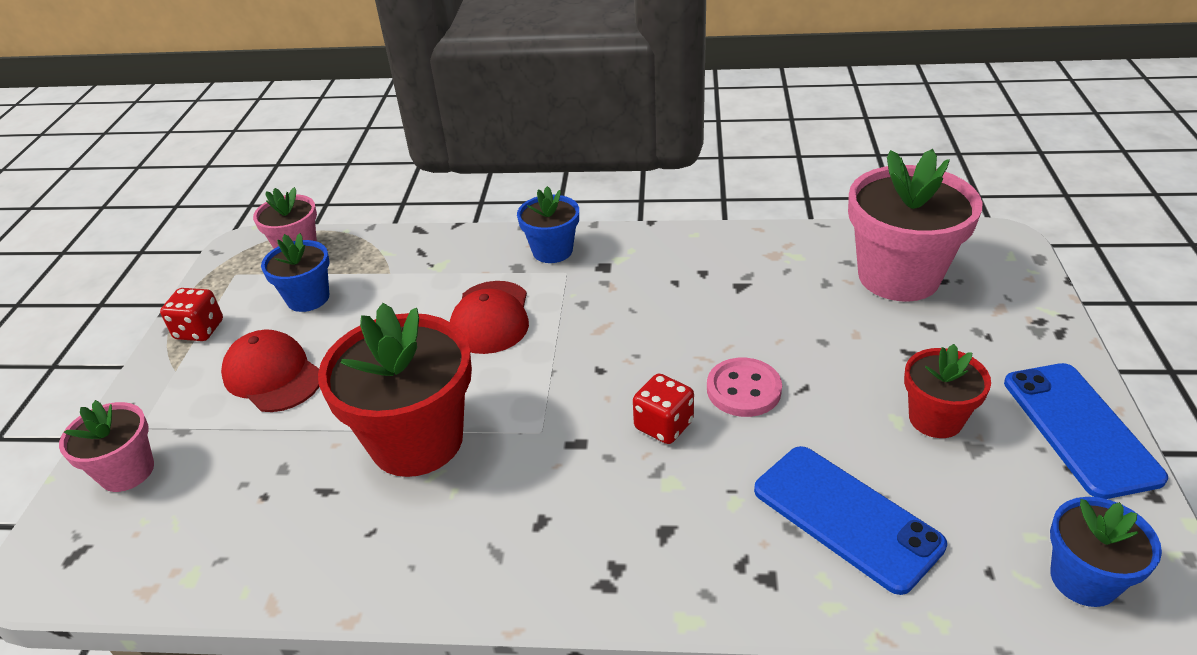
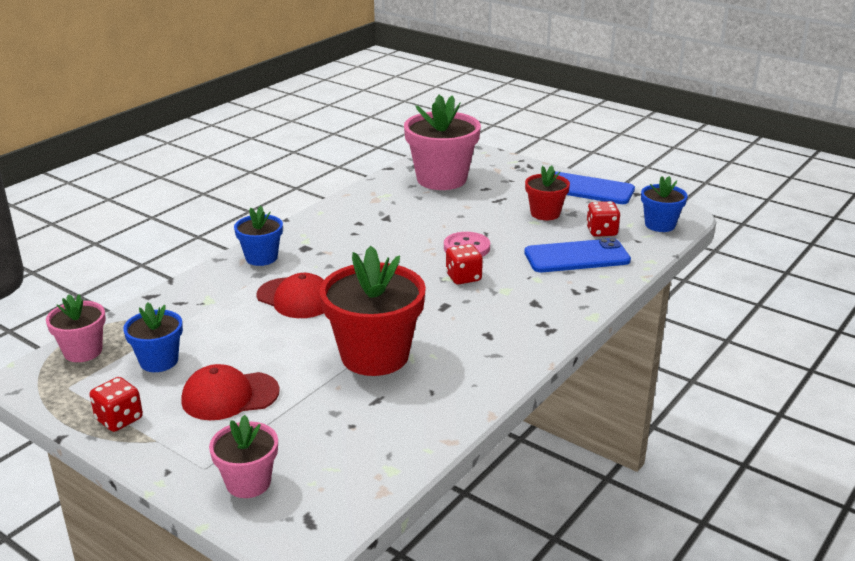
camera: 60 degrees left, 10 degrees down
(961, 510) = (601, 231): none -> red dice

